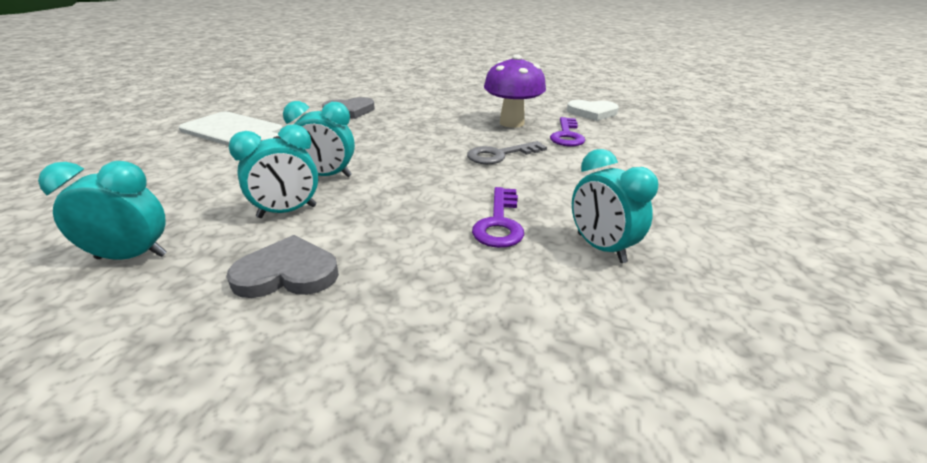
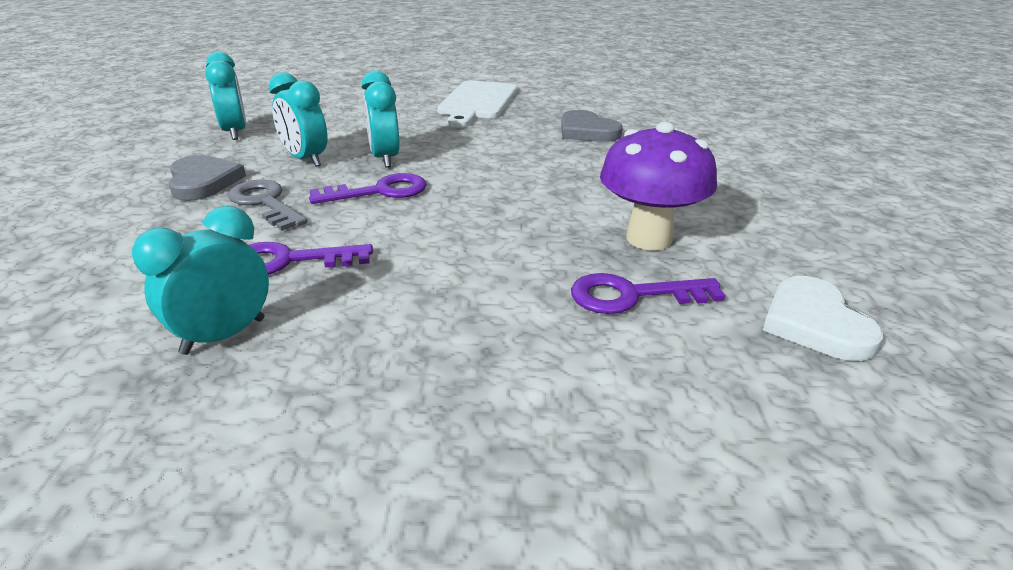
camera: 75 degrees right, 0 degrees up
(395, 183) = (379, 191): none -> purple key
(500, 155) = (497, 242): grey key -> grey key (265, 203)

